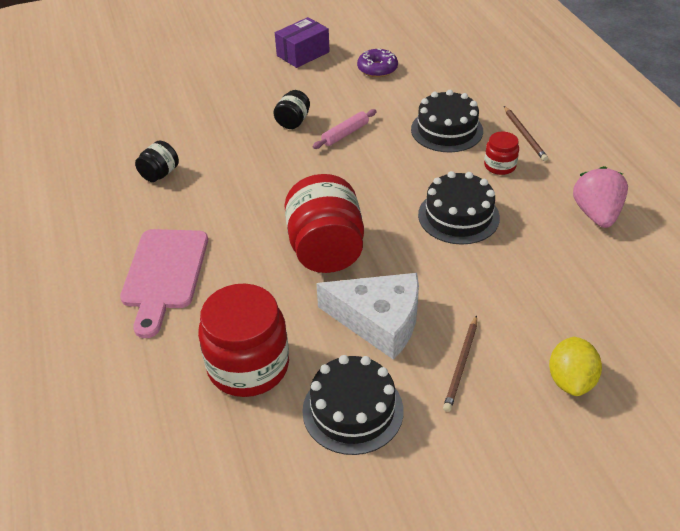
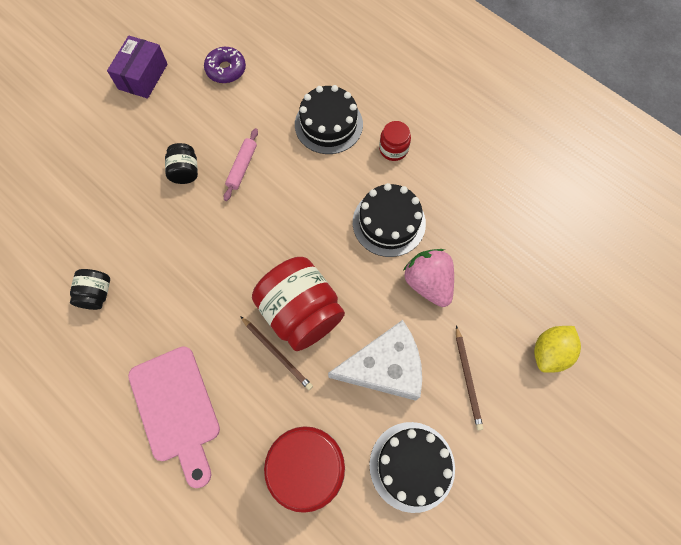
camera: 30 degrees left, 25 degrees up
(524, 135) = (396, 103): brown pencil -> brown pencil (277, 353)
(570, 380) = (549, 352): yellow lemon -> yellow lemon turned 60 degrees clockwise
(596, 214) = (492, 171): pink strawberry -> pink strawberry (428, 283)

